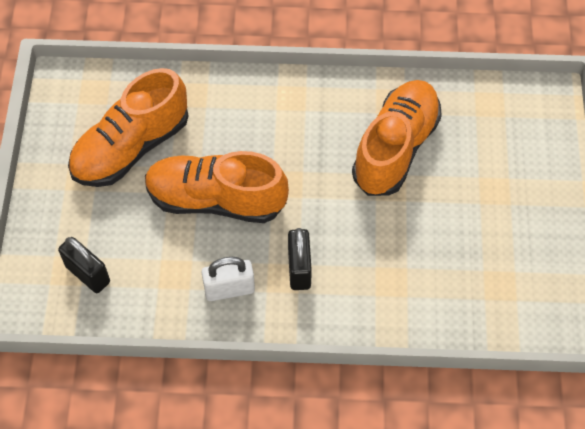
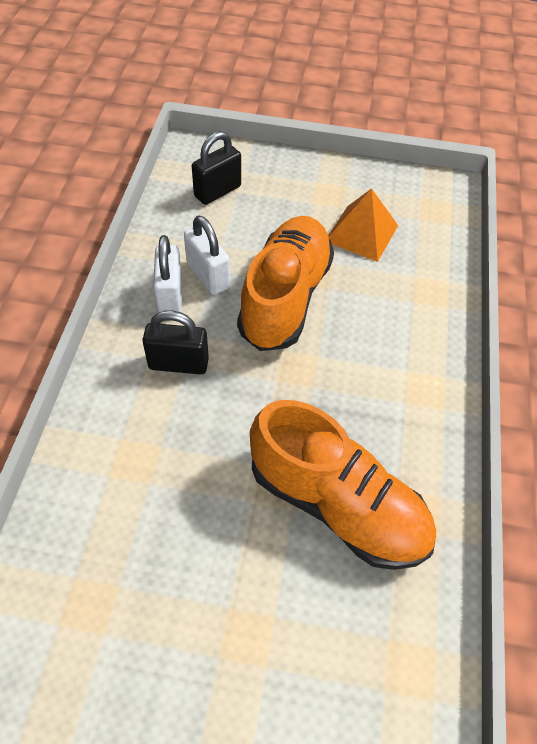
camera: 95 degrees right, 5 degrees down
(131, 147) = (362, 233): orange shoe -> orange pyramid
(201, 263) = (208, 276): none -> white padlock

